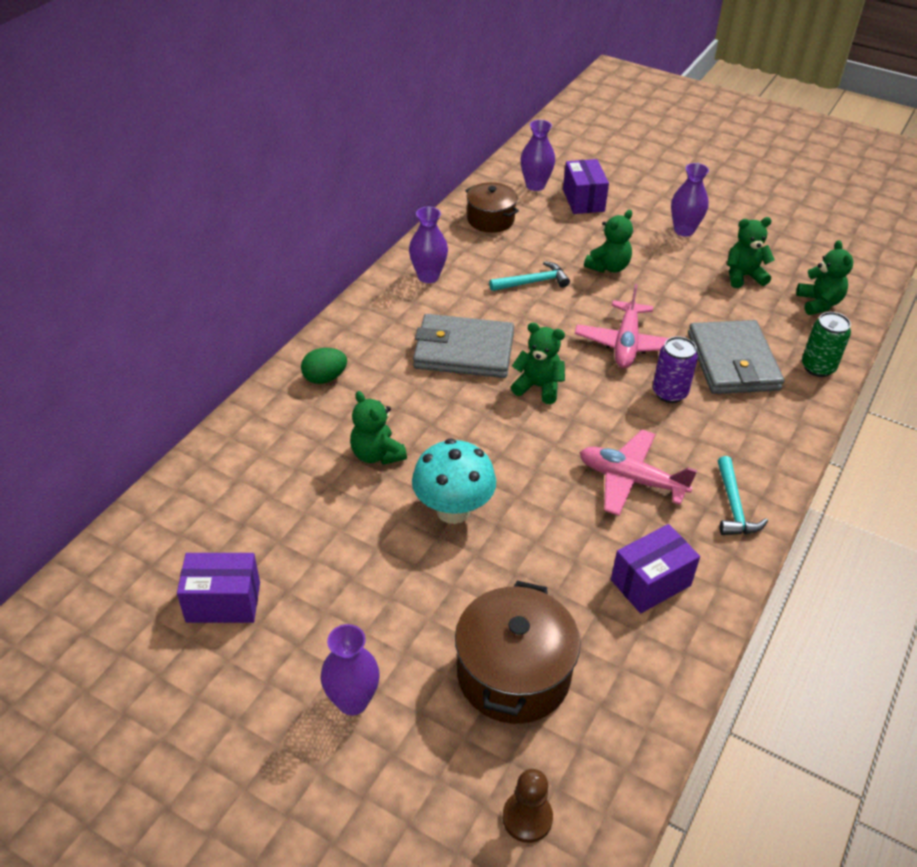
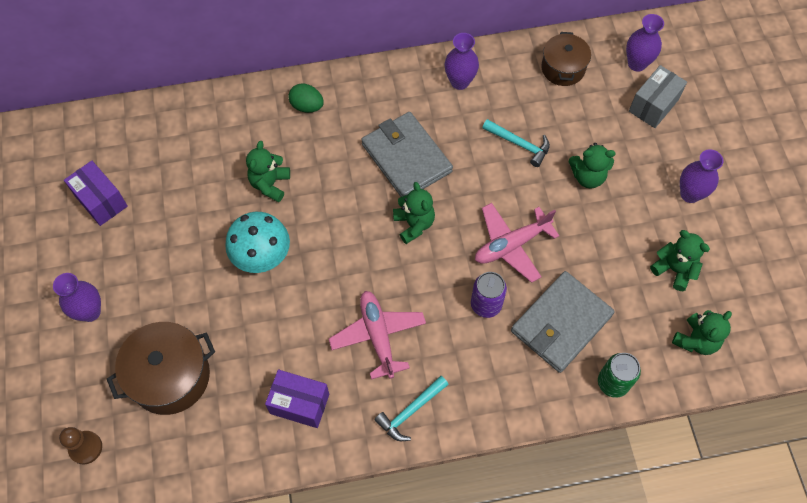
camera: 50 degrees right, 20 degrees up
(583, 200) = (653, 106): purple box -> grey box

